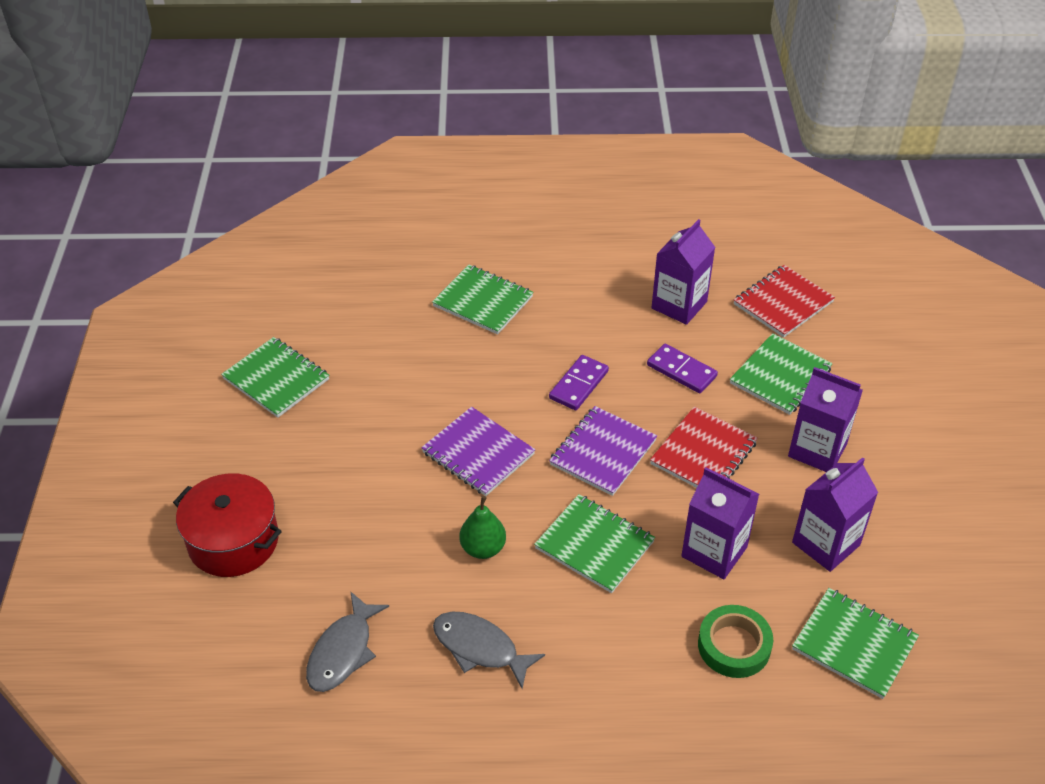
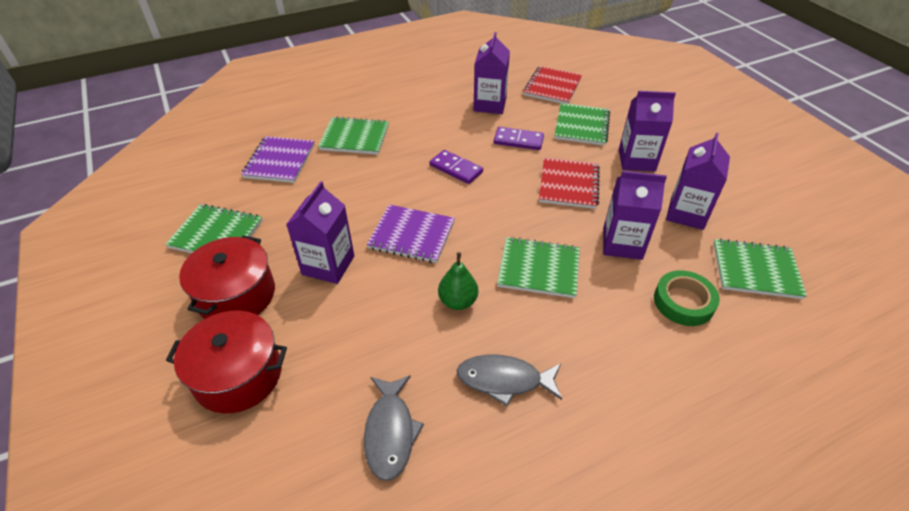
camera: 25 degrees left, 0 degrees up
(266, 457) = (236, 295): none -> red pot
(371, 457) = (328, 265): none -> purple carton
(579, 385) = (456, 169): purple domino -> purple domino turned 60 degrees counterclockwise
(603, 452) = (501, 205): purple notebook -> purple notebook (279, 161)

